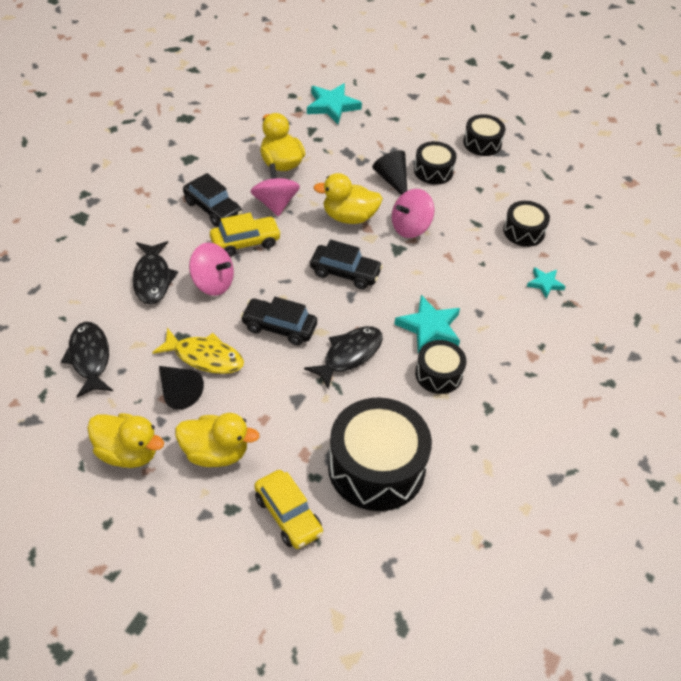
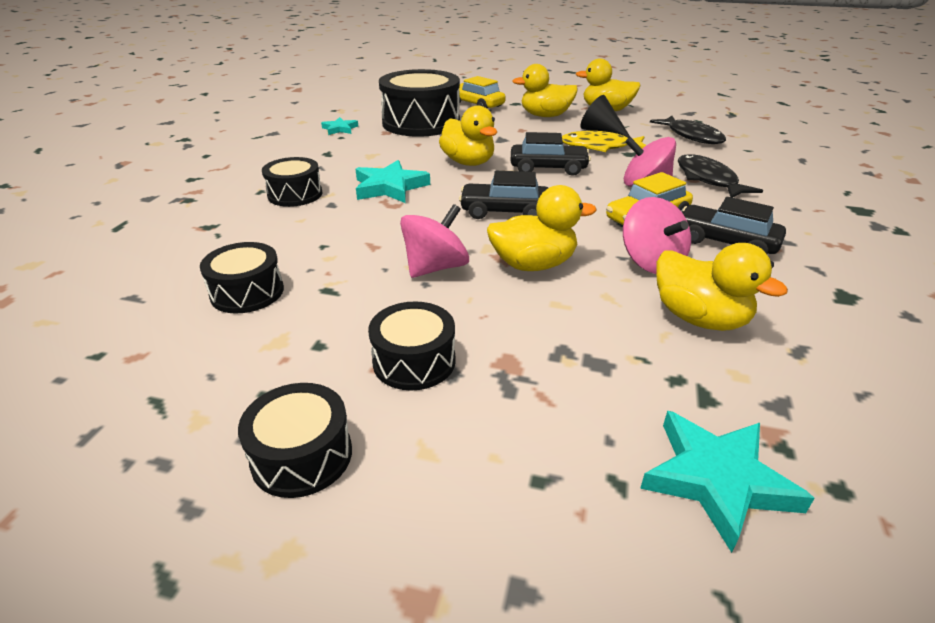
camera: 170 degrees right, 15 degrees down
(349, 355) = (468, 162): black fish -> yellow duck
(392, 180) = (488, 329): black cone -> none
(438, 374) = (376, 163): black drum -> black drum (295, 194)
(545, 283) = (235, 239): turquoise star -> turquoise star (340, 129)

